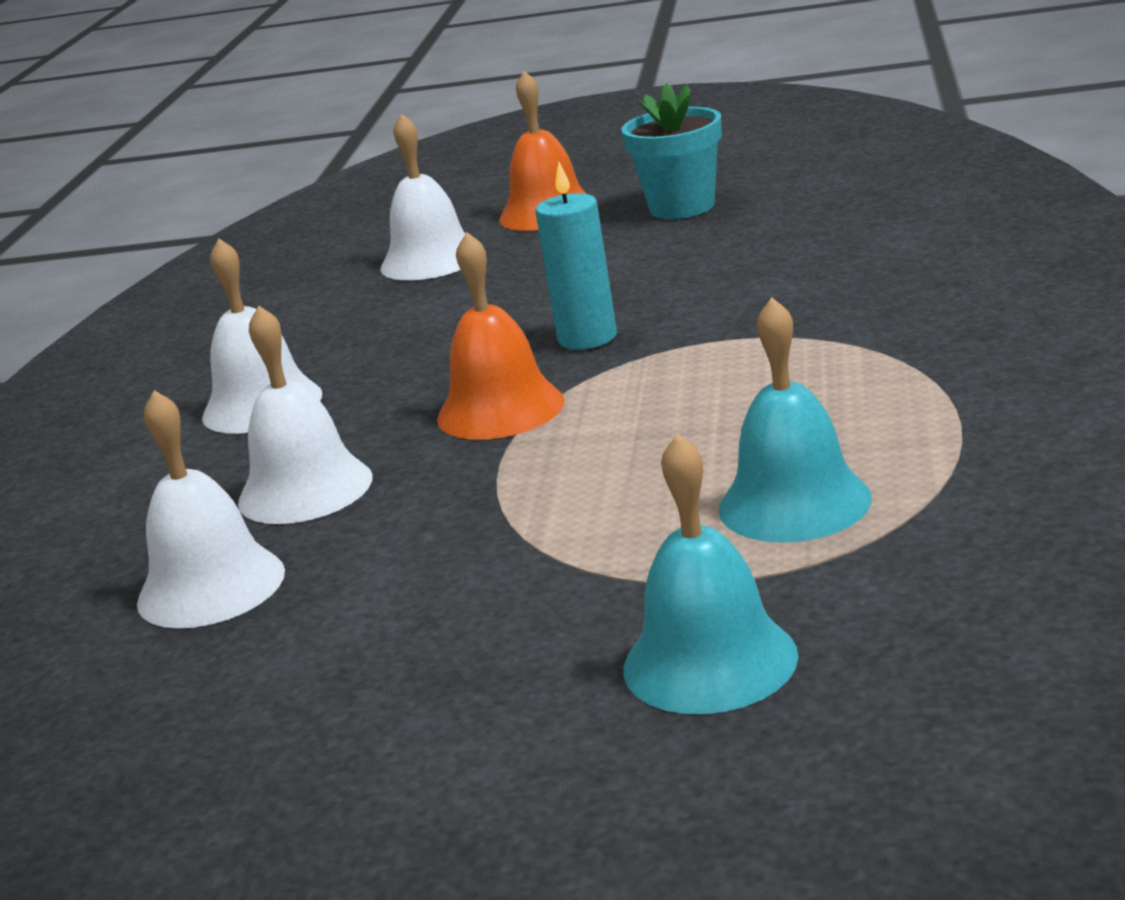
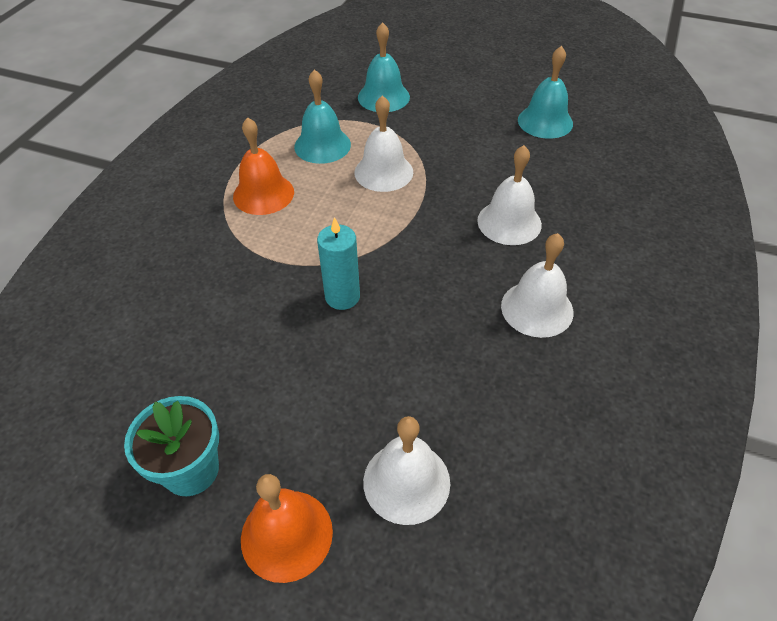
camera: 170 degrees left, 25 degrees up
(189, 719) = (545, 121): none -> turquoise bell
(211, 586) = (546, 176): white bell -> white bell (383, 172)
(500, 409) = (408, 247): orange bell -> orange bell (263, 194)

